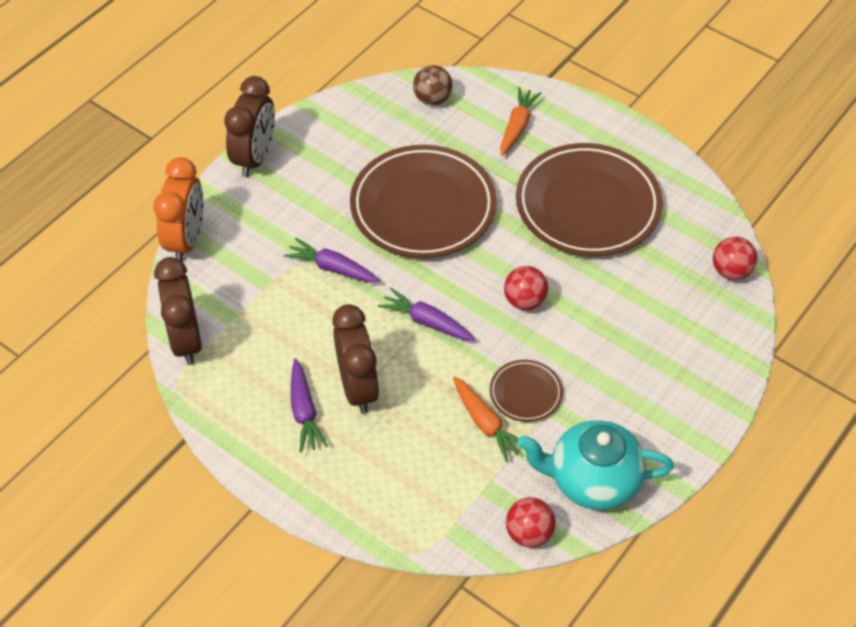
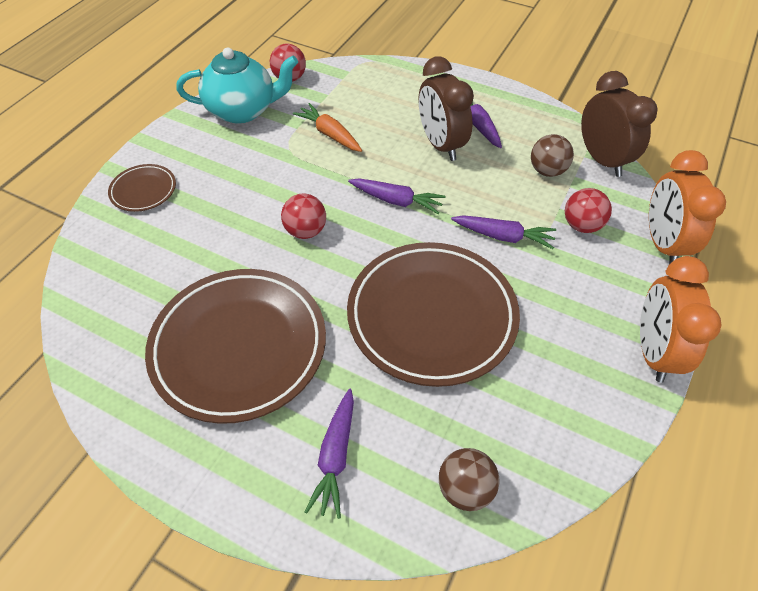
camera: 170 degrees right, 0 degrees up
(253, 335) = (547, 171): none -> brown ball
(255, 158) = (653, 351): brown clock -> orange clock
(517, 126) = (335, 456): orange carrot -> purple carrot
(525, 393) = (298, 158): brown plate -> brown plate (143, 190)
(731, 271) = (85, 290): red ball -> red ball (581, 225)

